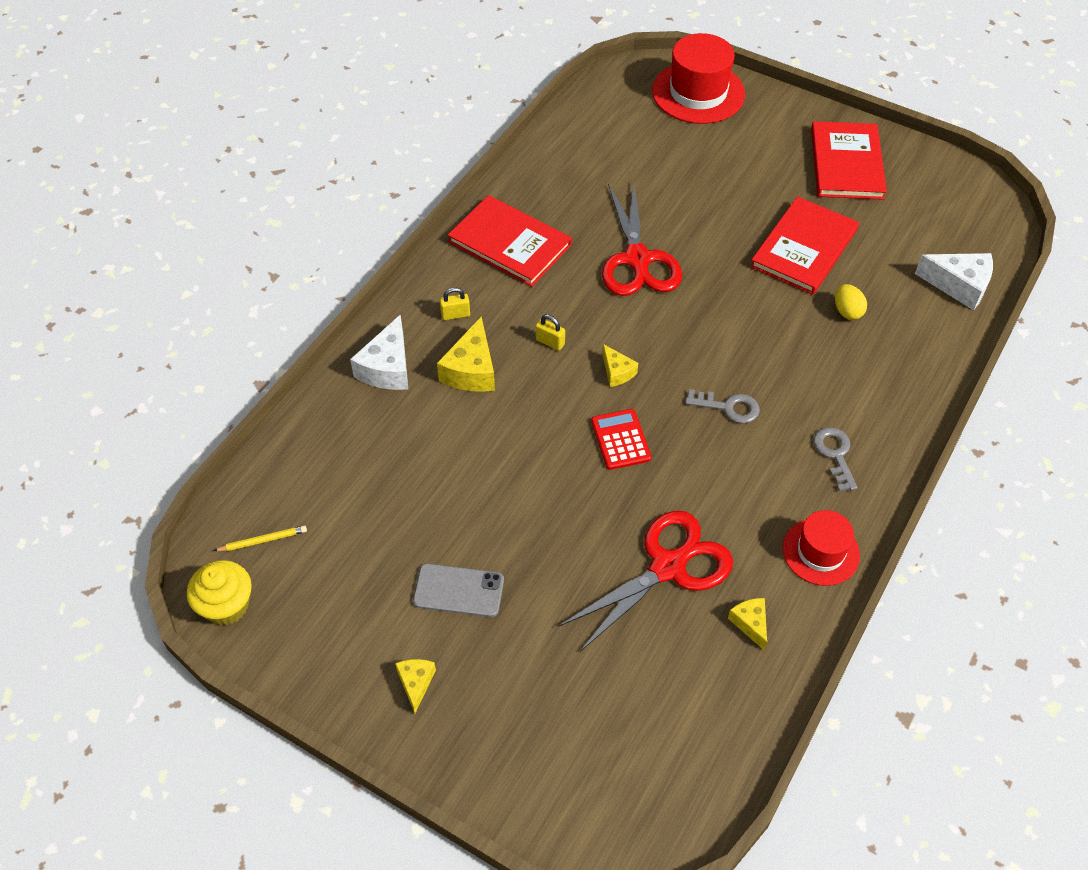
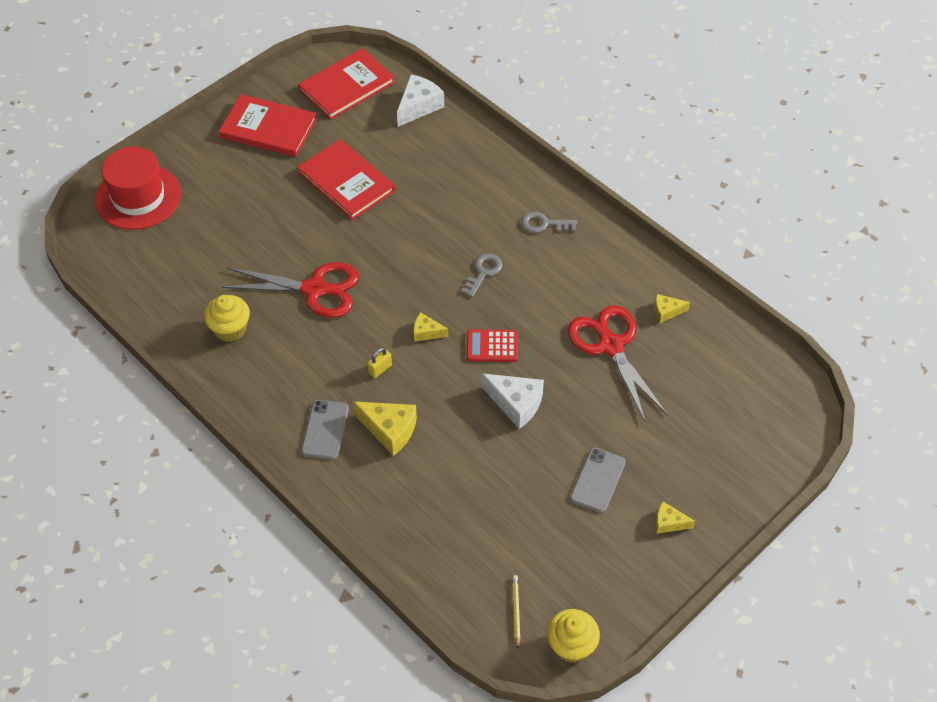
camera: 75 degrees left, 0 degrees up
(387, 368) = (366, 491): white cheese -> white cheese (516, 404)
(455, 315) = (325, 430): yellow padlock -> grey phone
(509, 244) = (259, 374): red book -> red book (346, 86)
(558, 206) = (230, 329): none -> yellow cupcake
(617, 372) = (426, 332): yellow cheese -> yellow cheese turned 150 degrees counterclockwise
(820, 552) = (621, 257): red hat -> none
(847, 311) = (419, 176): yellow egg -> none

